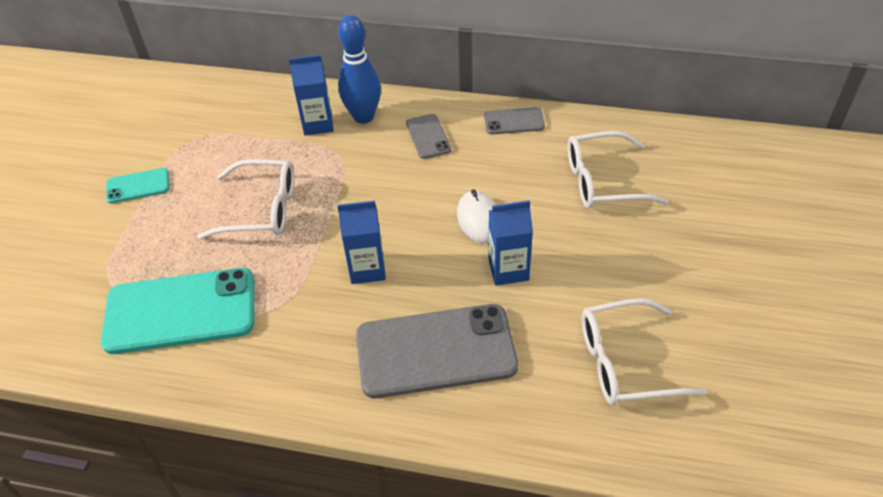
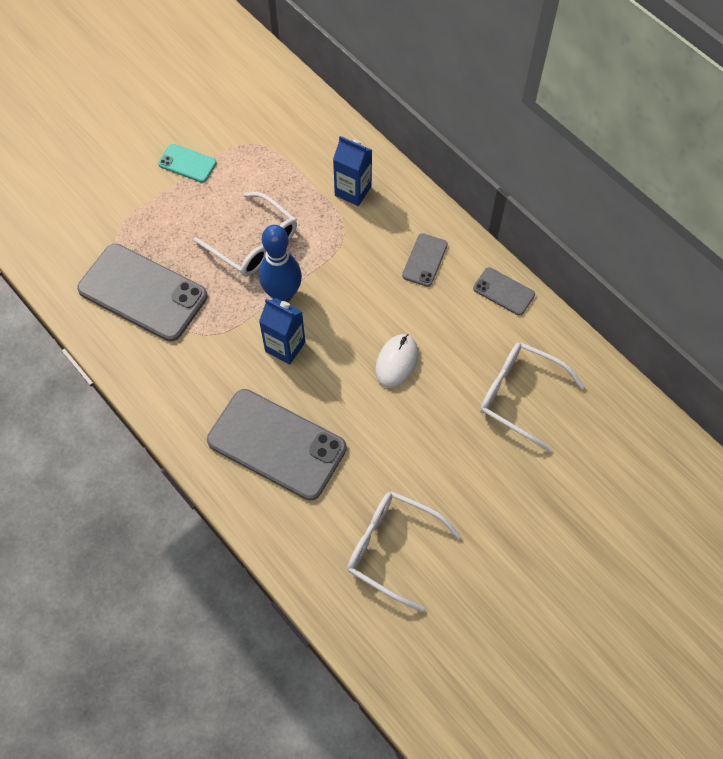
camera: 35 degrees right, 15 degrees up
(180, 311) = (143, 292): turquoise phone -> grey phone
(363, 117) = (392, 207): blue bowling pin -> blue bowling pin (282, 294)
(508, 270) = (379, 419): blue carton -> none

